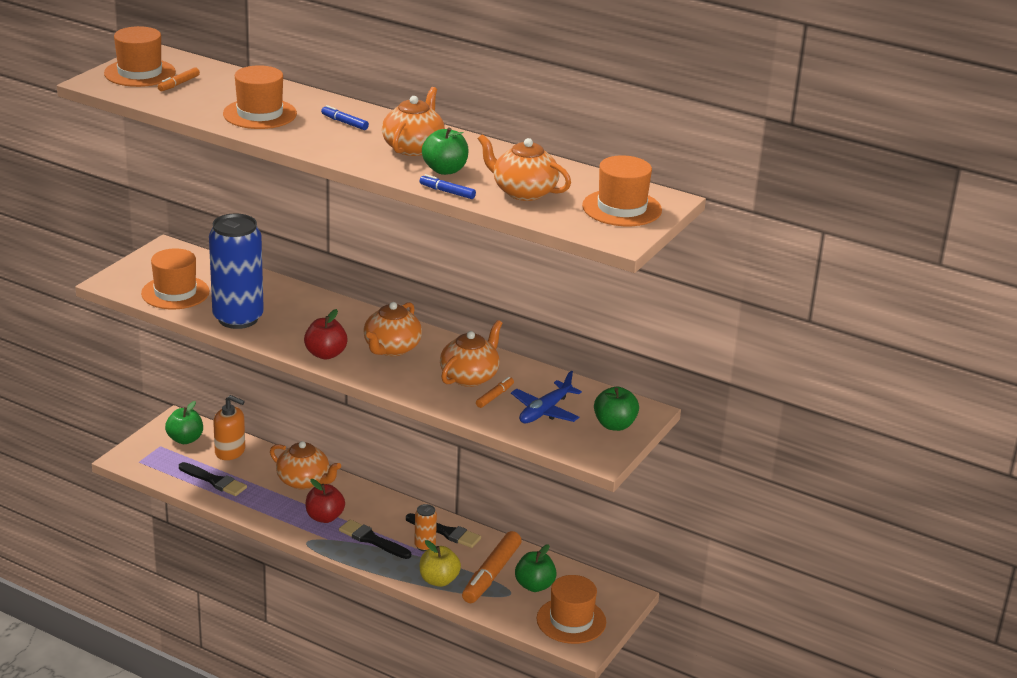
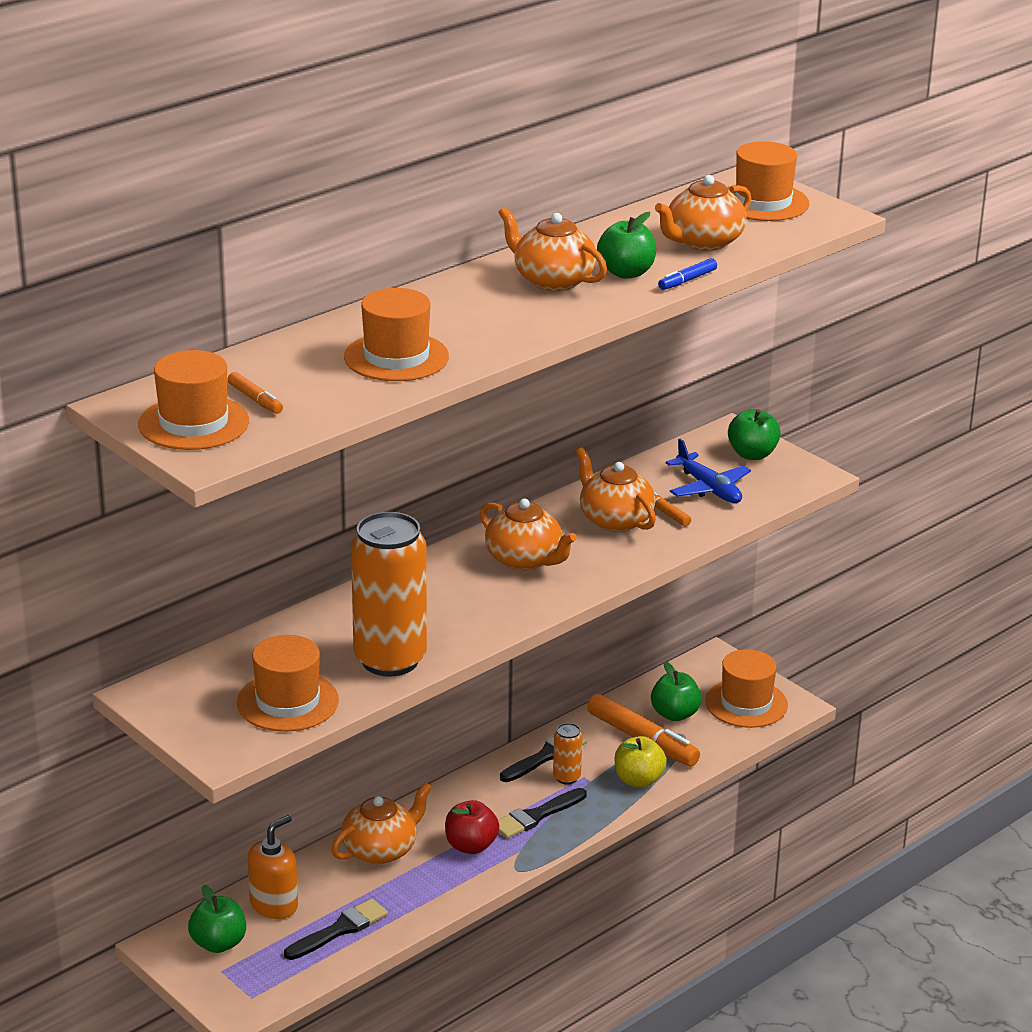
camera: 70 degrees left, 0 degrees up
(238, 318) = (390, 660): blue can -> orange can
(325, 354) = (517, 607): red apple -> none
(344, 122) = (455, 309): blue marker -> none

